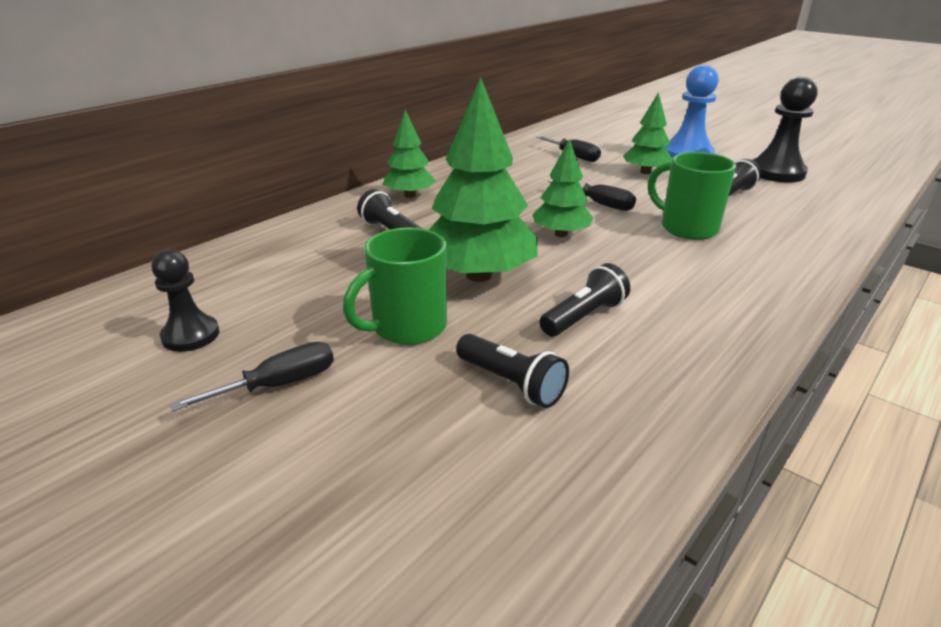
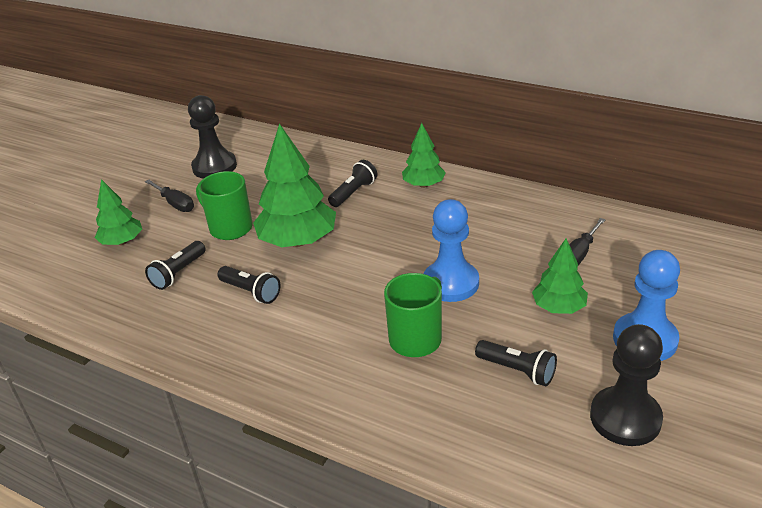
camera: 80 degrees right, 5 degrees up
(191, 335) = (214, 167): black pawn -> black pawn, size x1.59
(561, 234) = (377, 268): green tree -> green tree (122, 242)
(599, 204) = (451, 283): black screwdriver -> blue pawn

